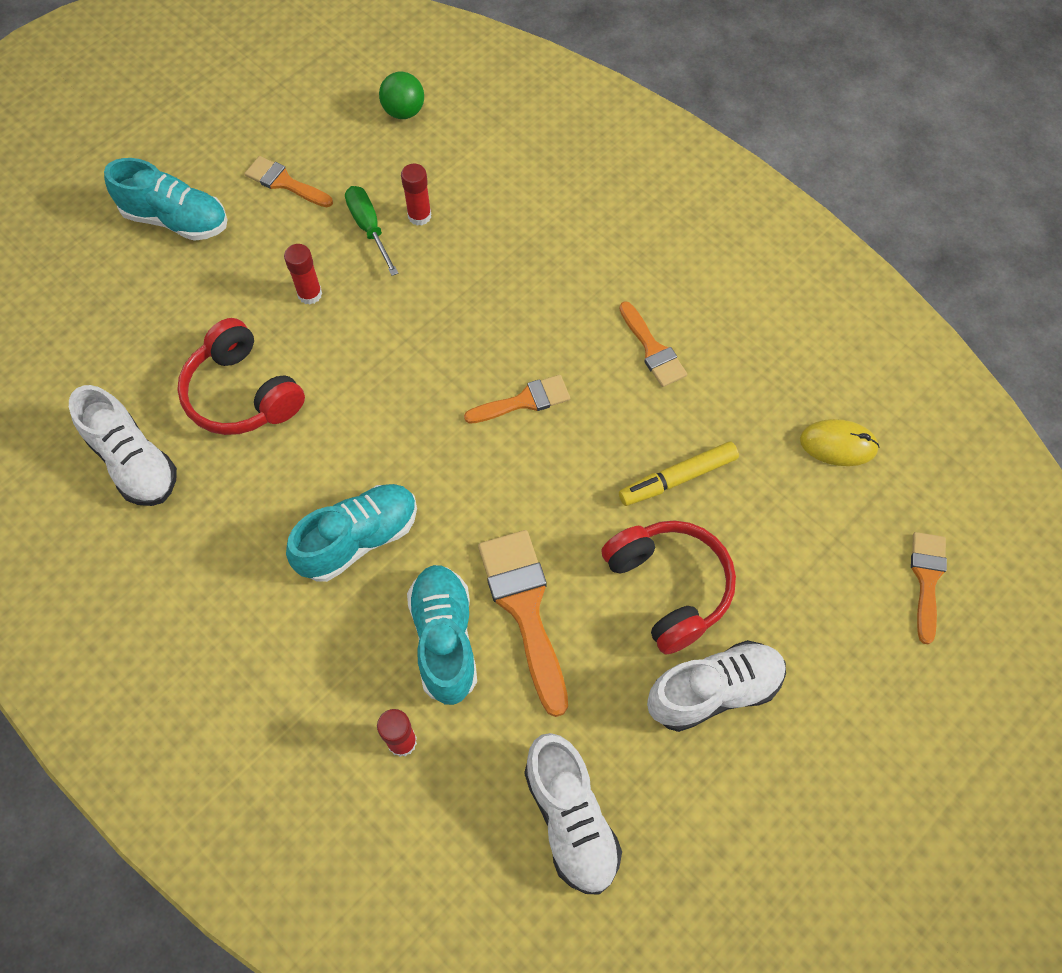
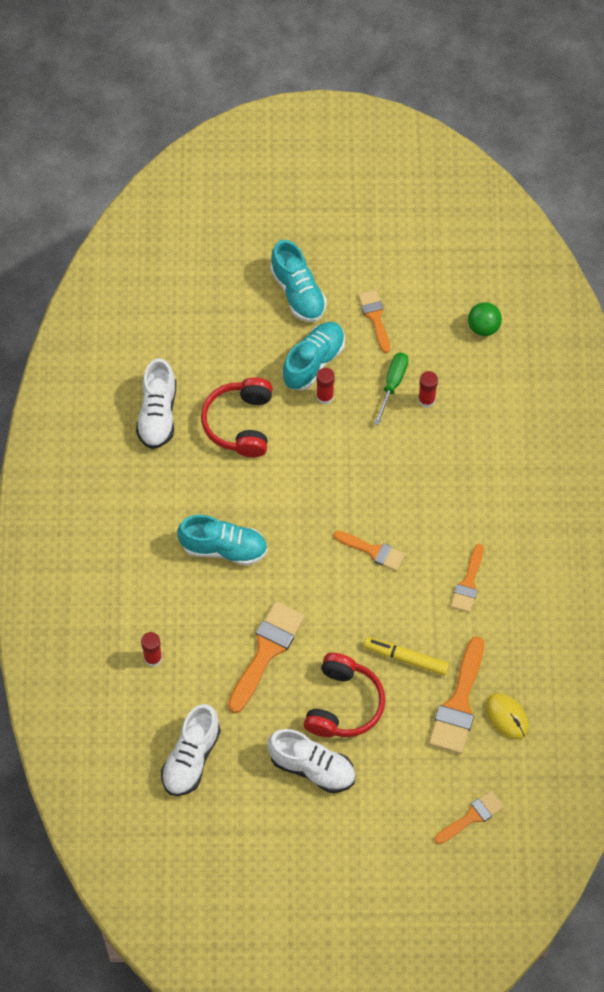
camera: 45 degrees right, 0 degrees up
(444, 639) = (216, 631): turquoise shoe -> turquoise shoe (314, 362)
(779, 475) = (458, 703): none -> orange brush

